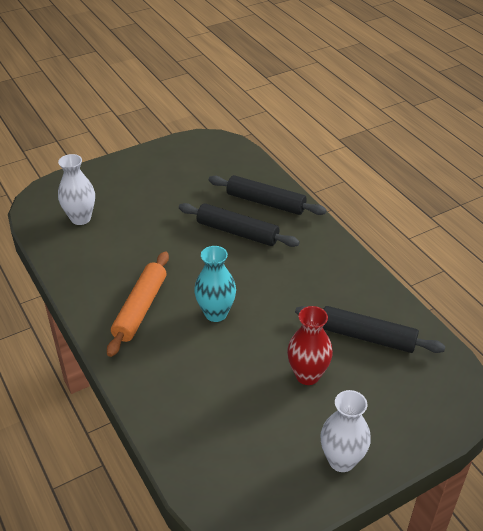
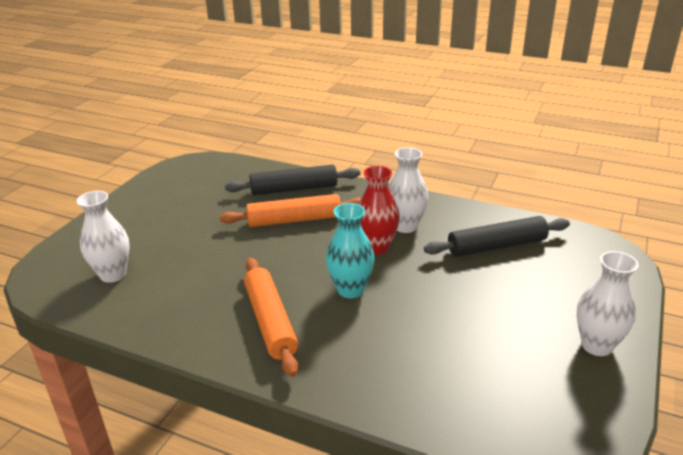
camera: 35 degrees left, 10 degrees down
(237, 232) = (294, 220): black rolling pin -> orange rolling pin
(307, 375) = (488, 297): red vase -> red vase (377, 247)
(314, 280) = (405, 226): none -> white vase

